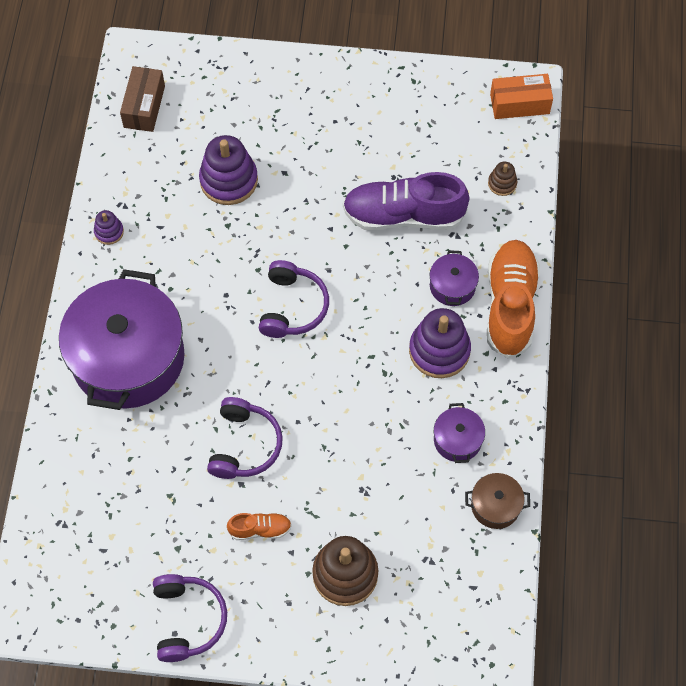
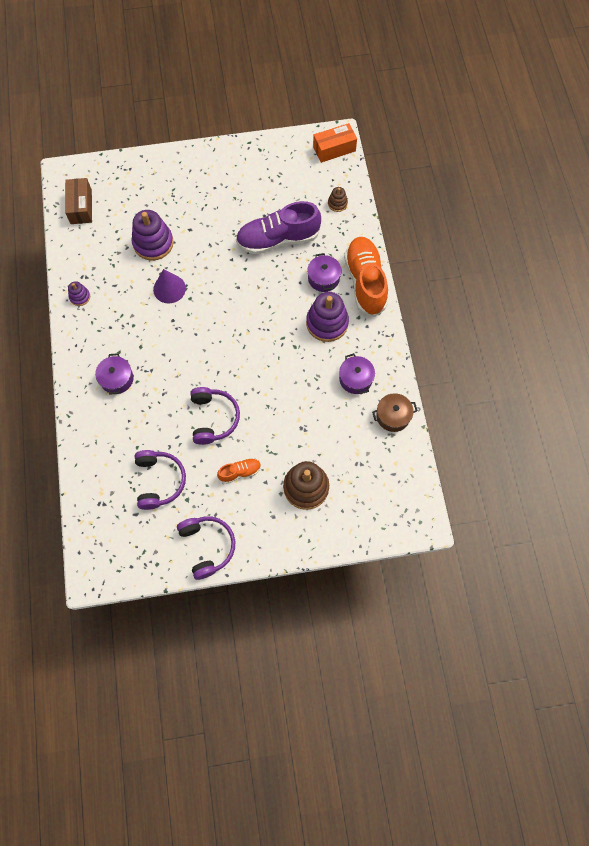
camera: 15 degrees left, 5 degrees up
(128, 358) = (117, 379): purple pot -> purple pot, size x0.42
(233, 249) = (169, 289): none -> purple cone
(292, 307) = (220, 317): purple headphones -> purple headphones (159, 481)

